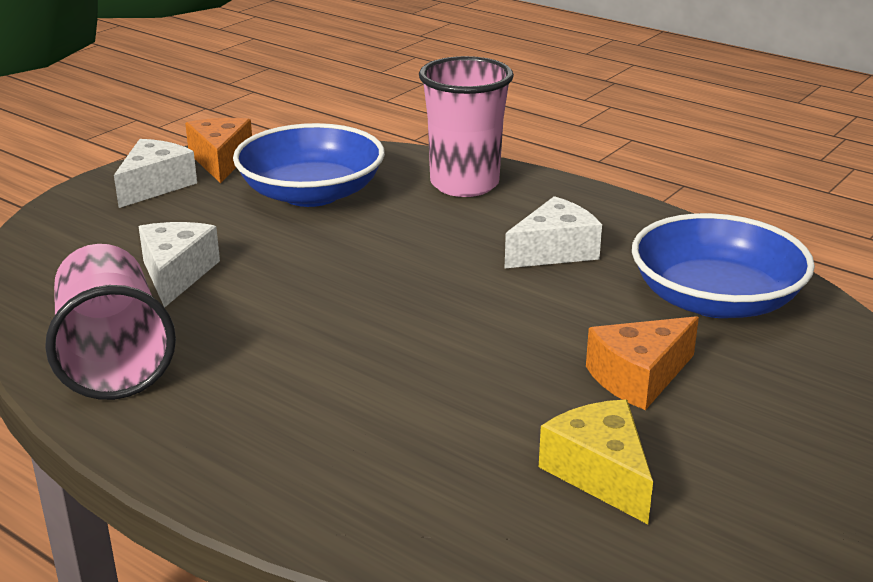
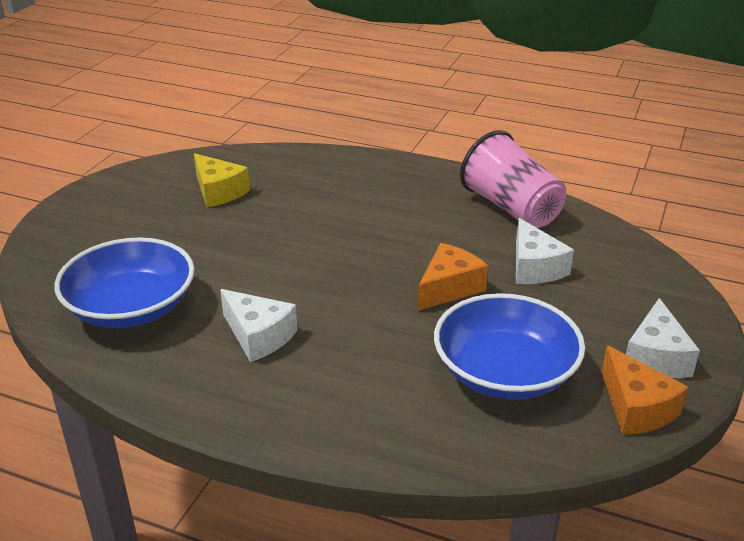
camera: 165 degrees right, 5 degrees up
(464, 184) = (364, 414): pink cup -> none
(554, 251) = (258, 336): white cheese -> white cheese turned 90 degrees counterclockwise
(638, 377) = (195, 241): orange cheese -> orange cheese (449, 288)

